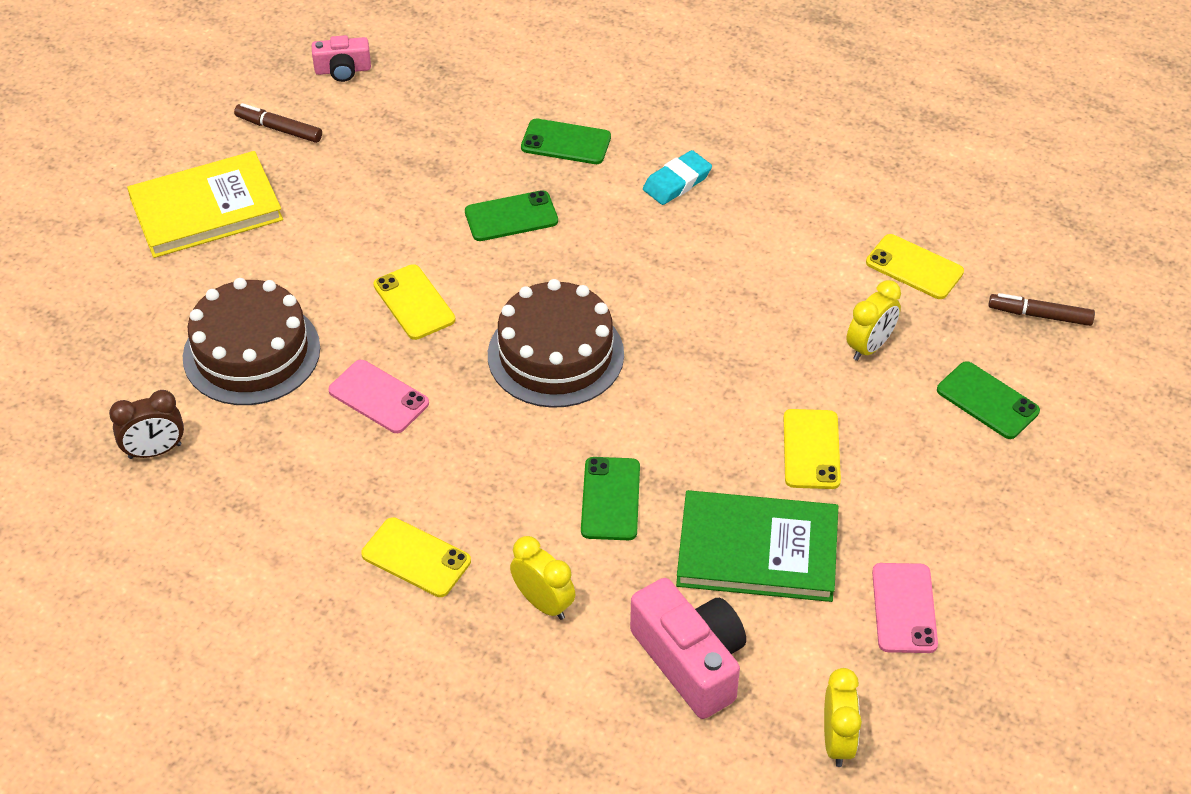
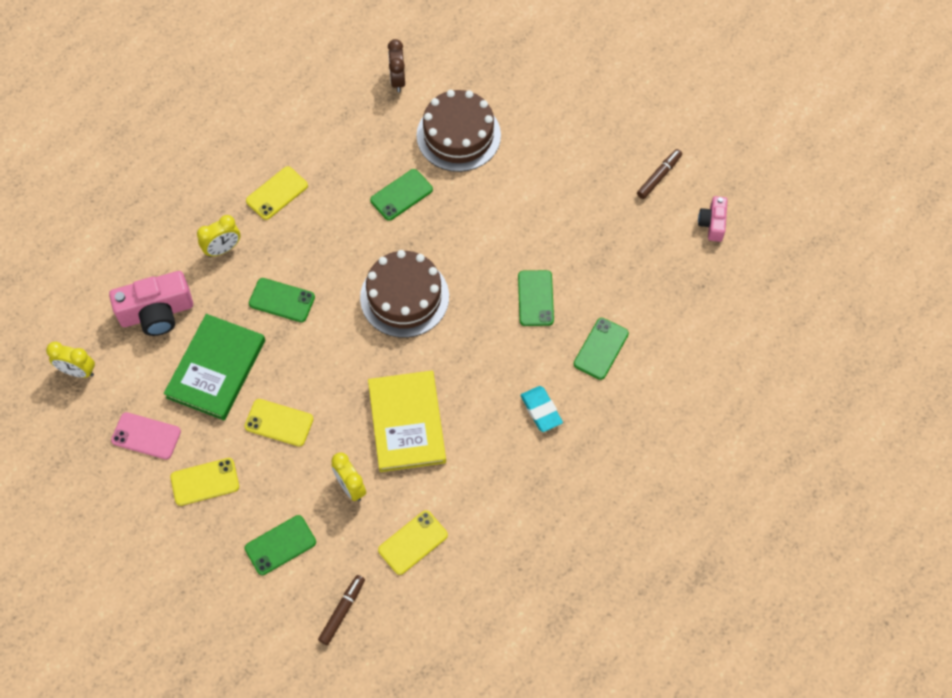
camera: 105 degrees right, 15 degrees up
(206, 209) = (591, 126): yellow book -> yellow book (406, 423)
(379, 397) = (401, 195): pink phone -> green phone
(414, 302) = (473, 227): yellow phone -> yellow phone (205, 482)

